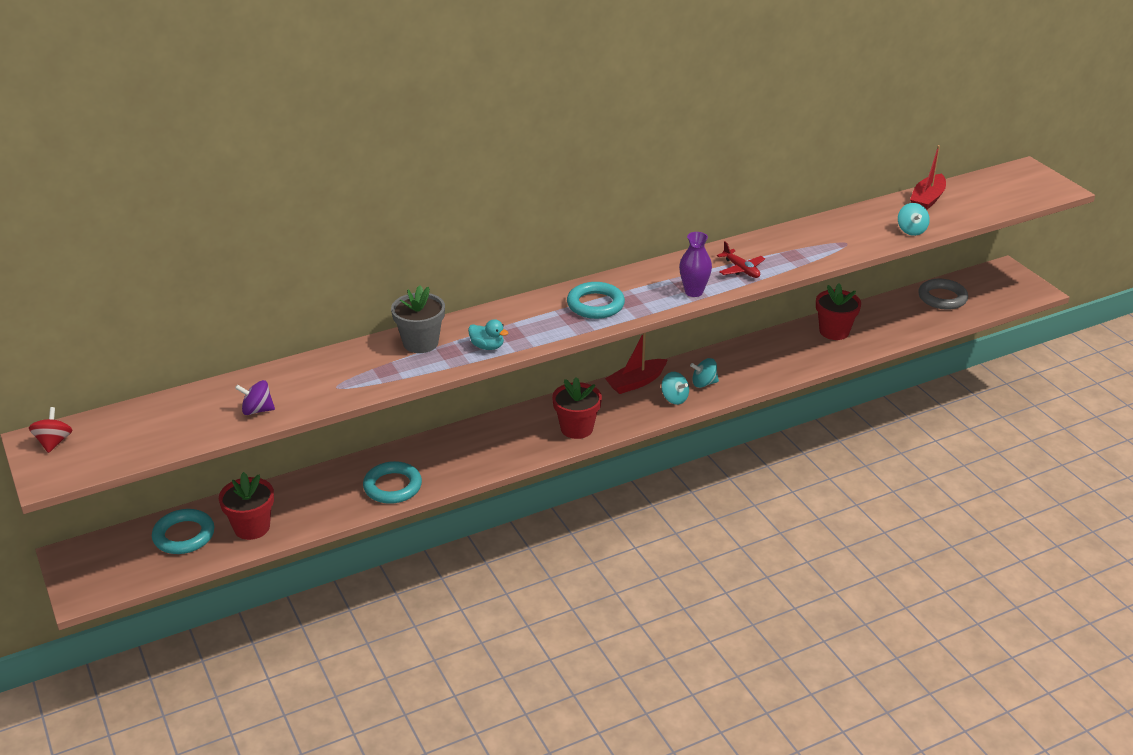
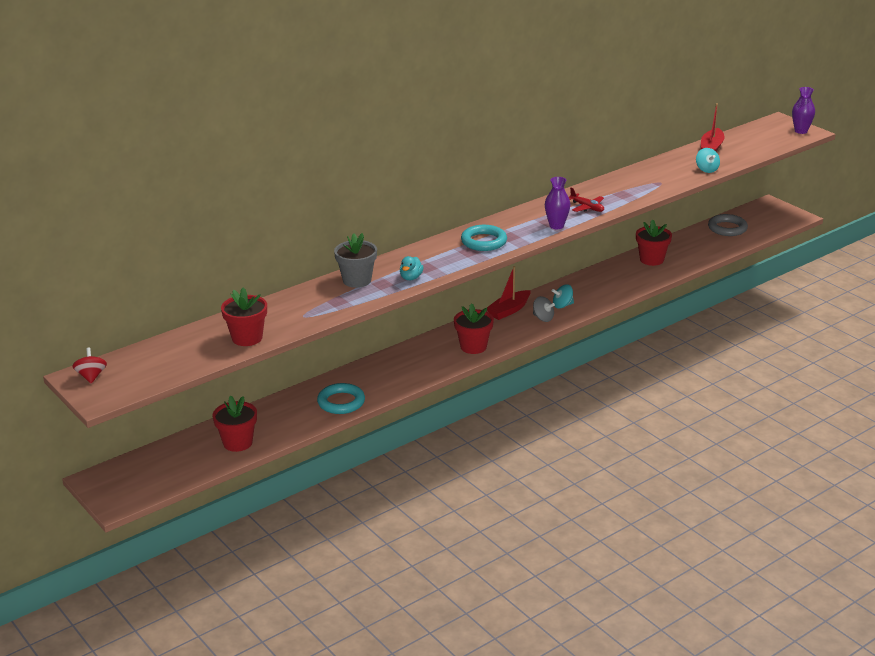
camera: 10 degrees left, 5 degrees down
(184, 535) = (184, 455): turquoise ring -> none
(257, 410) = (247, 338): purple spinning top -> red flower pot
(487, 347) = (411, 278): turquoise duck -> turquoise duck turned 90 degrees clockwise
(674, 398) = (543, 318): turquoise spinning top -> grey spinning top
(1050, 187) = (801, 131): none -> purple vase

